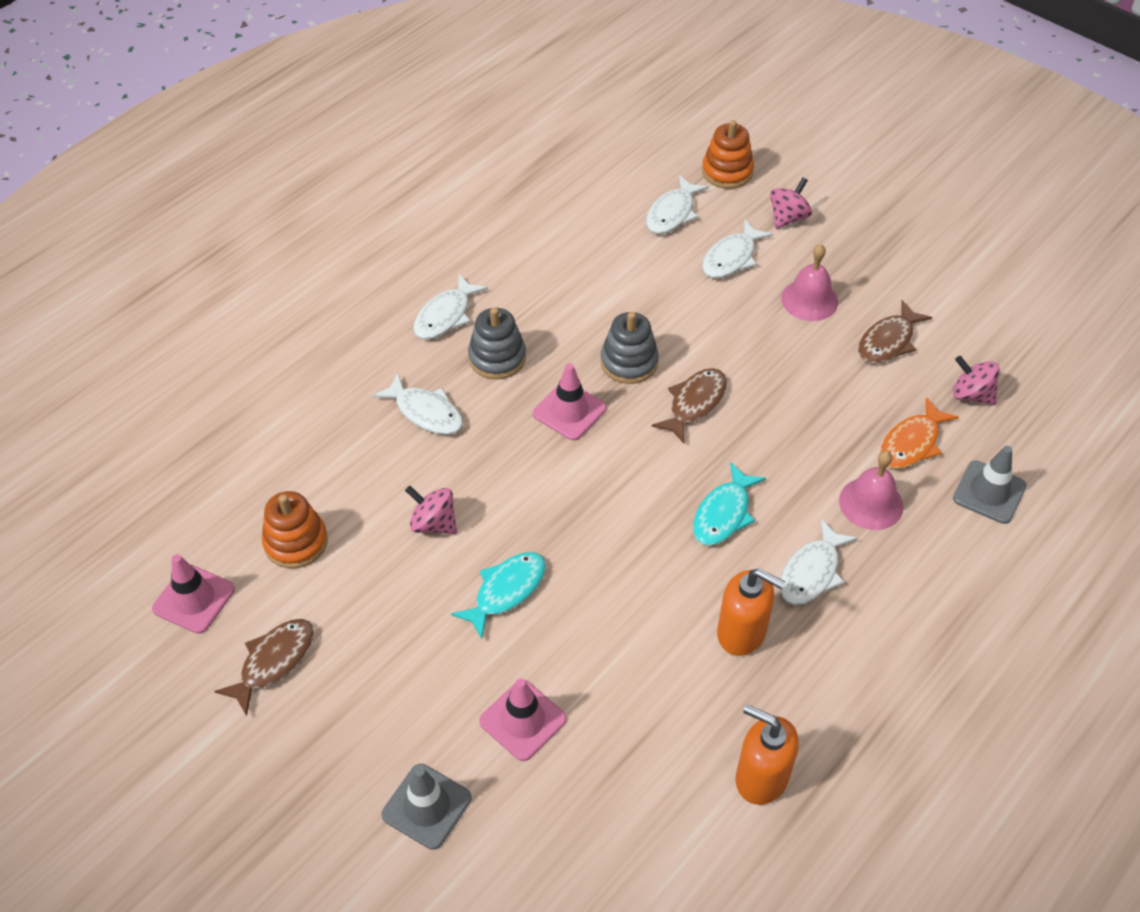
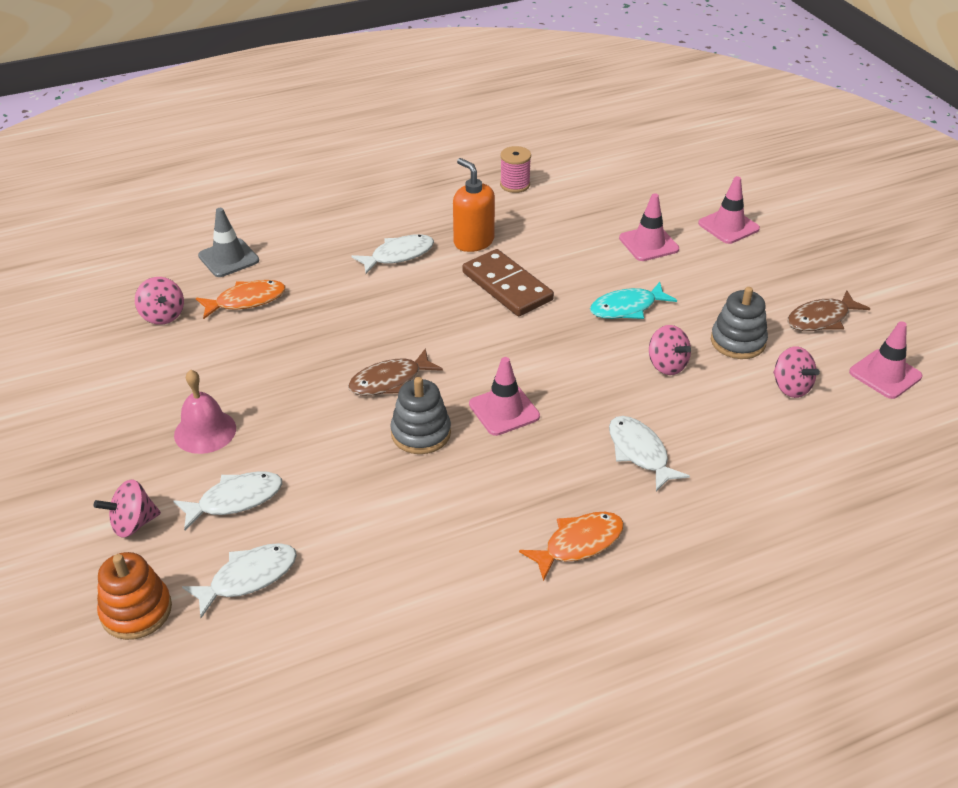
camera: 155 degrees left, 10 degrees down
(296, 542) = (791, 387): orange stacking toy -> pink spinning top
(426, 806) = (728, 226): grey traffic cone -> pink traffic cone
(445, 316) = (579, 544): white fish -> orange fish
(497, 358) = (545, 480): grey stacking toy -> grey stacking toy (738, 341)
(657, 572) = (507, 286): none -> brown domino
(724, 514) = (431, 303): turquoise fish -> none
(761, 777) = (515, 185): orange soap dispenser -> pink spool
(871, 503) = (318, 277): pink bell -> none
(888, 341) = (178, 373): brown fish -> none

